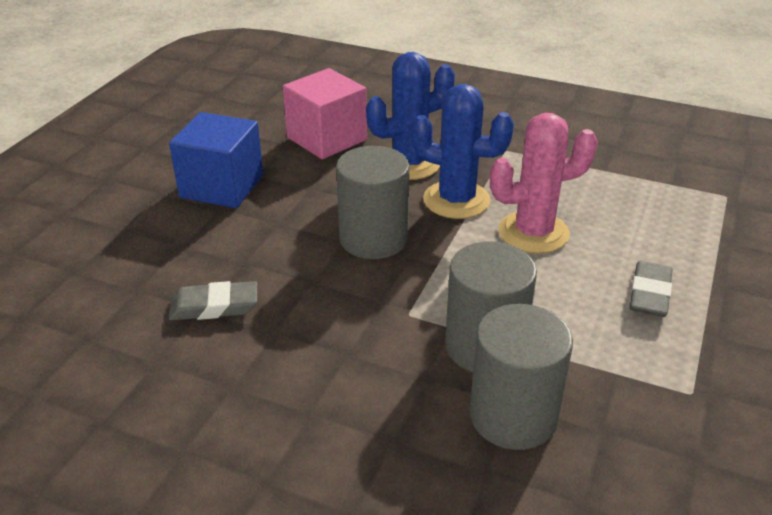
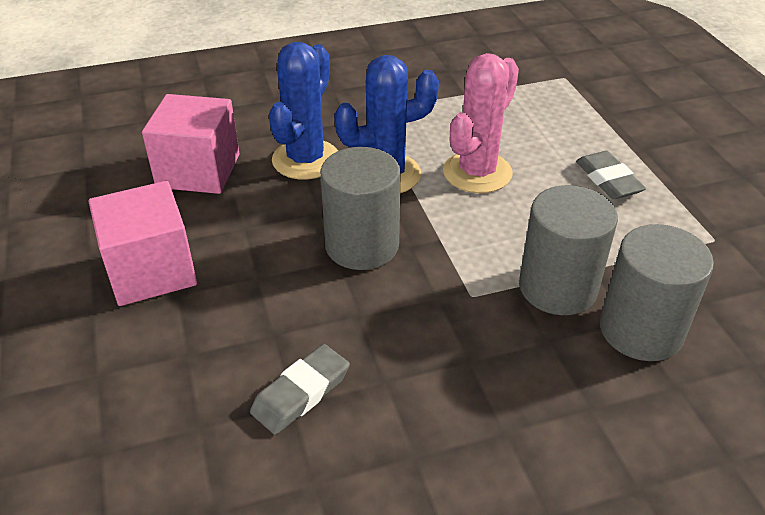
camera: 40 degrees left, 5 degrees up
(222, 186) = (151, 271): blue cube -> pink cube

